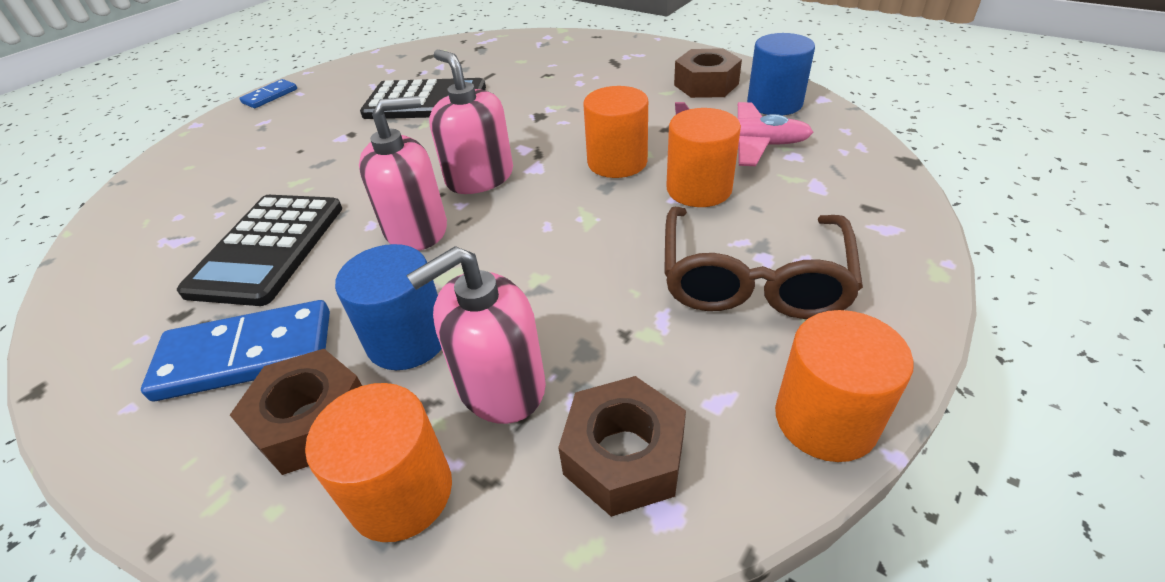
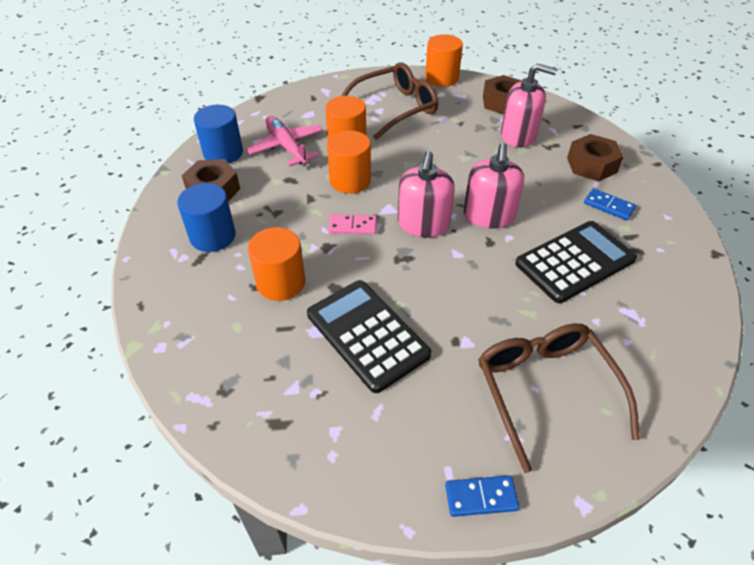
camera: 135 degrees left, 5 degrees up
(246, 355) = (608, 206): blue domino -> blue domino, size x0.54
(250, 150) = (545, 390): none -> brown glasses
(401, 492) = (573, 132): orange cylinder -> orange cylinder (281, 282)
(408, 339) = (537, 169): blue cylinder -> blue cylinder (213, 236)
(416, 229) = (488, 216): pink soap dispenser -> pink soap dispenser turned 105 degrees counterclockwise
(543, 137) = (352, 226): none -> pink domino

